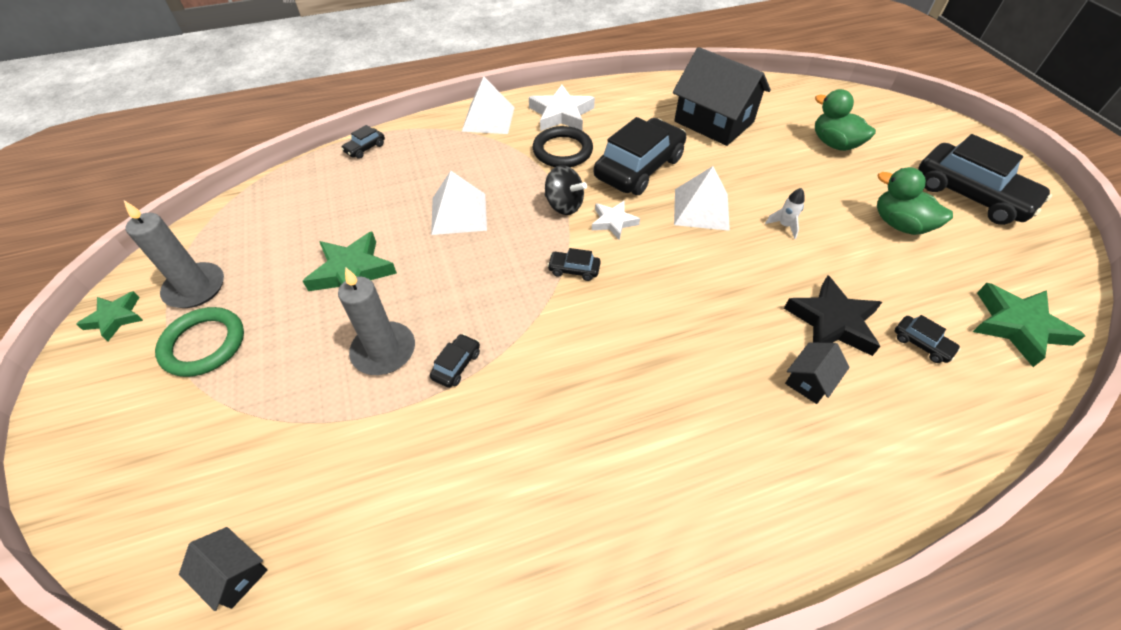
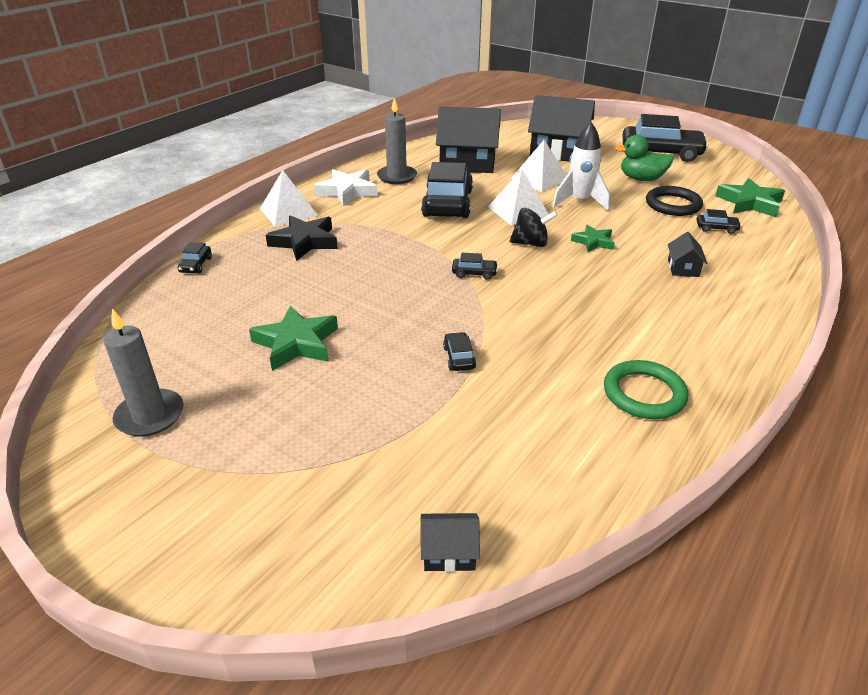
camera: 35 degrees left, 15 degrees down
(115, 318) = (86, 473): green star -> green star (593, 242)
(204, 344) = (216, 445): green ring -> green ring (644, 394)
(384, 351) = (391, 375): grey candle -> grey candle (397, 177)
(459, 213) = (342, 275): white pyramid -> white pyramid (540, 179)
(562, 151) = (377, 212): black ring -> black ring (673, 205)
(564, 205) = (420, 242): black spinning top -> black spinning top (531, 243)
(574, 270) = (474, 273): black car -> black car turned 150 degrees counterclockwise
(613, 222) = (468, 238): white star -> none
(784, 226) = (579, 202): white rocket -> white rocket, size x2.07
(832, 322) = (661, 237): black star -> black star (305, 242)
(834, 144) = (558, 152): green duck -> black house

